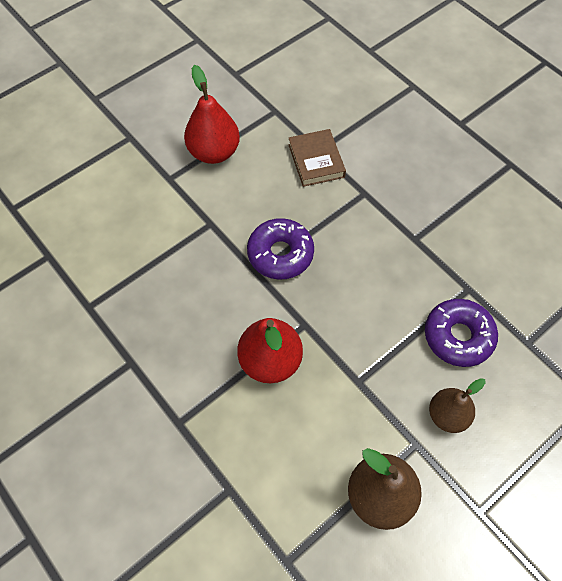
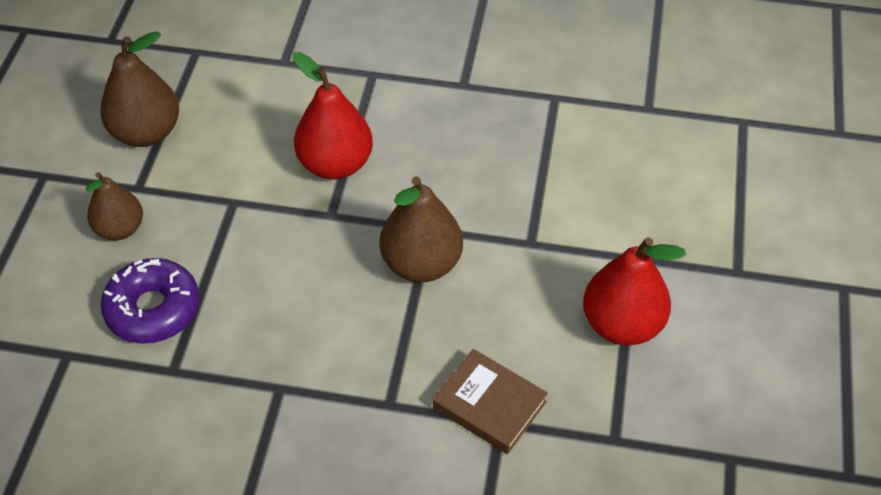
camera: 140 degrees right, 10 degrees down
(280, 254) = (421, 264): purple donut -> brown pear

